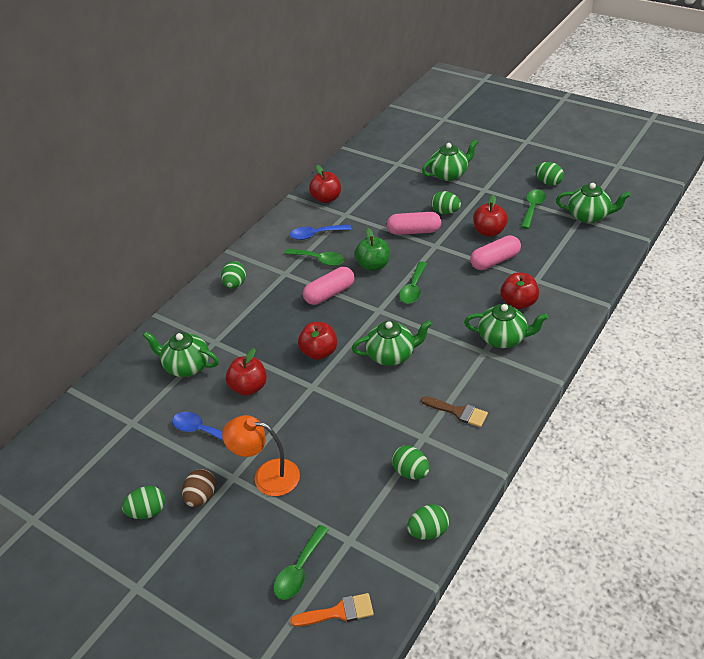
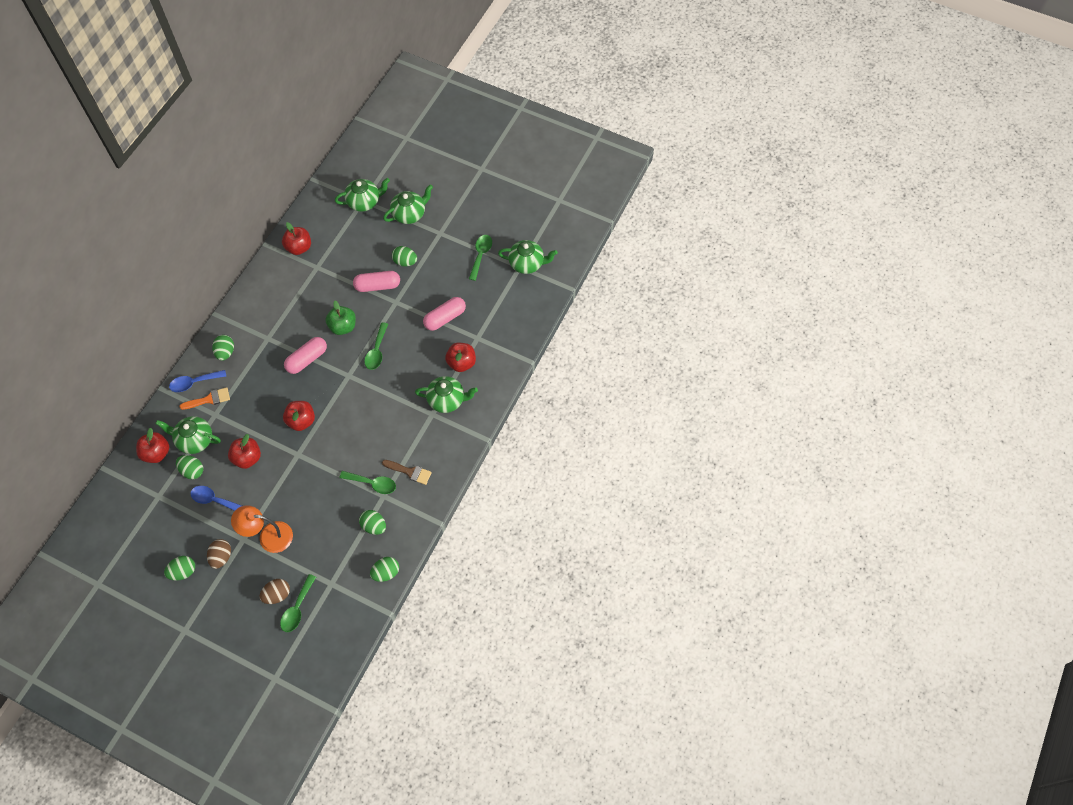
camera: 10 degrees left, 20 degrees up
(272, 550) = (277, 595): none -> brown egg
(316, 235) = (292, 292): blue spoon -> blue spoon (194, 383)
(319, 260) = (296, 322): green spoon -> green spoon (373, 483)
(338, 612) = (325, 636): orange brush -> orange brush (209, 399)
(391, 355) = (359, 421): green teapot -> green teapot (364, 202)
(489, 231) = (442, 284): red apple -> red apple (156, 453)
(548, 182) = (496, 223): green egg -> green egg (192, 471)

